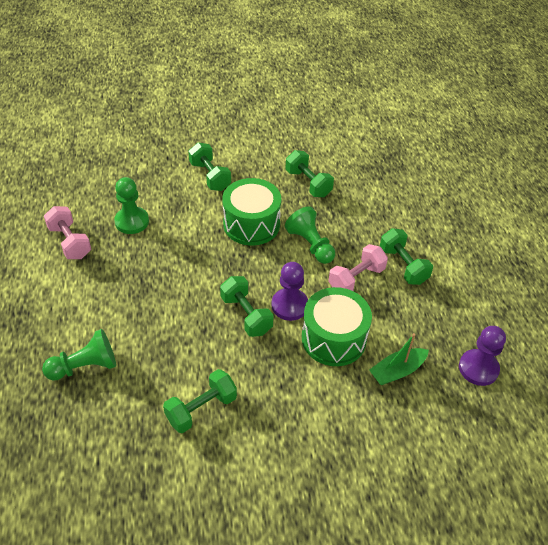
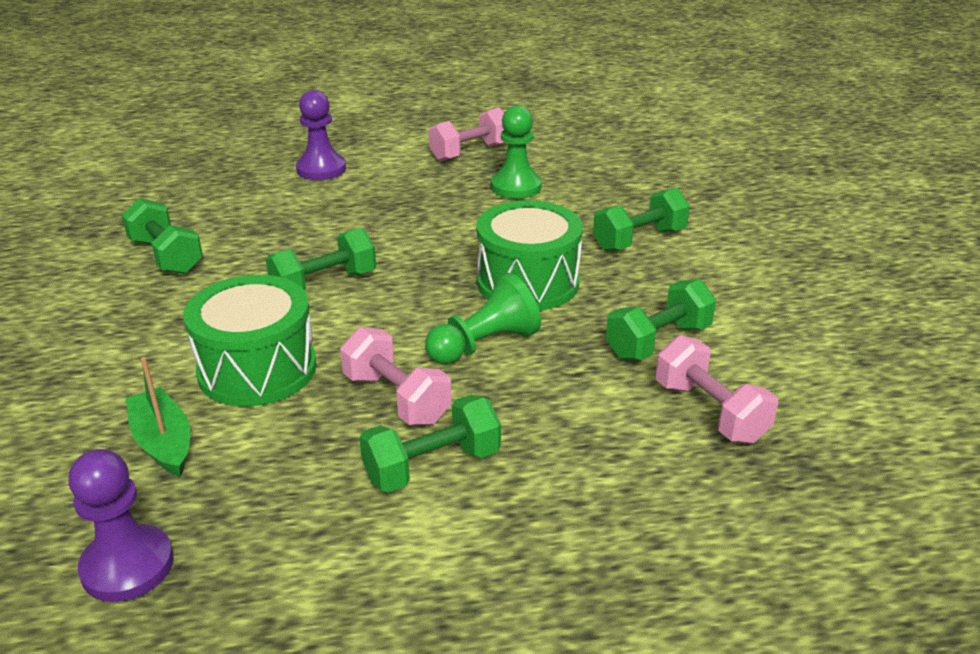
camera: 90 degrees right, 15 degrees down
(85, 366) = (261, 180): green pawn -> none
(289, 305) = (338, 323): purple pawn -> purple pawn (321, 169)
(359, 176) = (709, 412): none -> pink dumbbell

